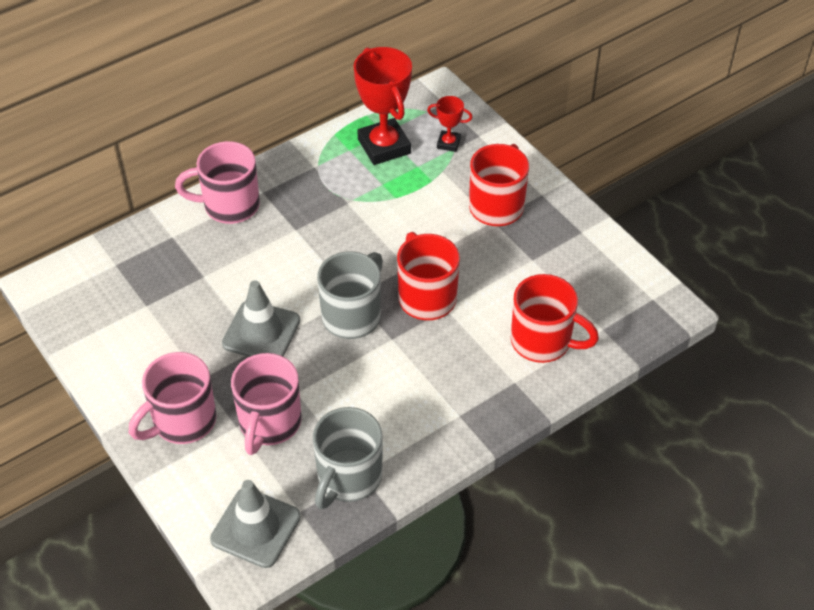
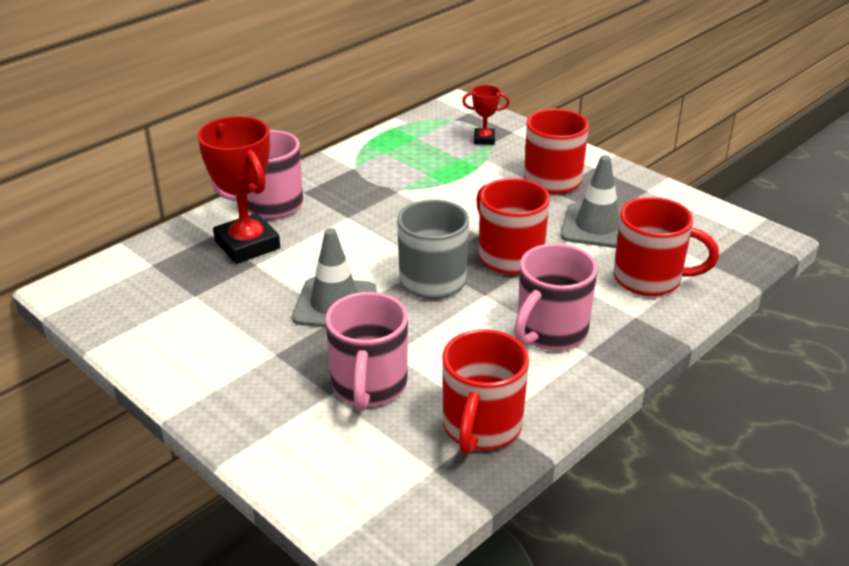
camera: 10 degrees left, 15 degrees down
(182, 421) = (262, 397): pink mug -> pink mug (550, 332)
(255, 528) = (383, 494): grey traffic cone -> grey traffic cone (597, 226)
(348, 478) = (481, 427): grey mug -> red mug
(384, 146) = (420, 147): red trophy -> red trophy (247, 245)

